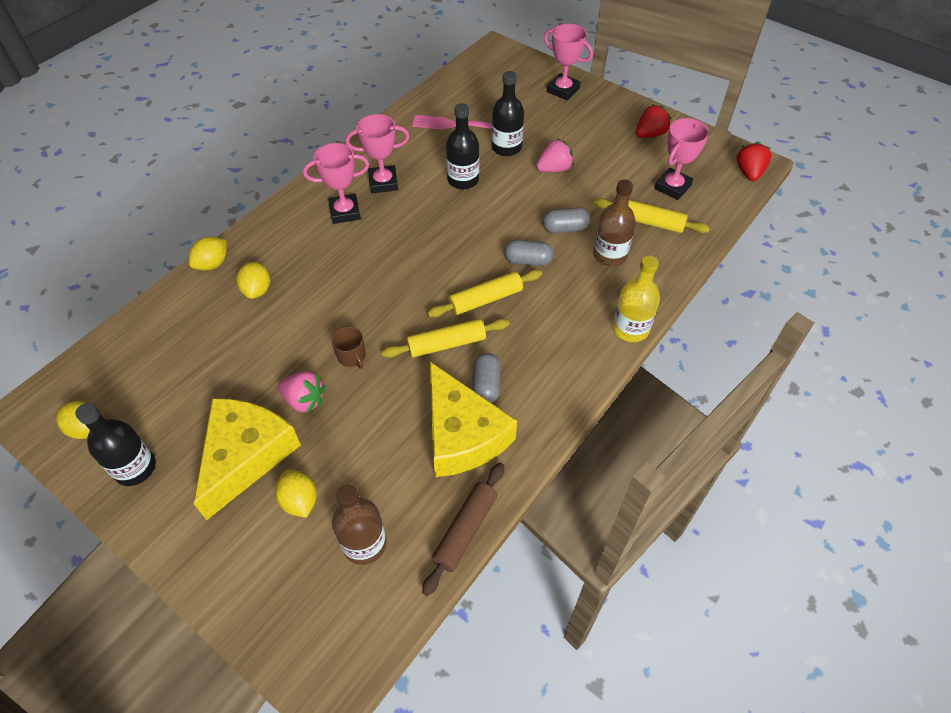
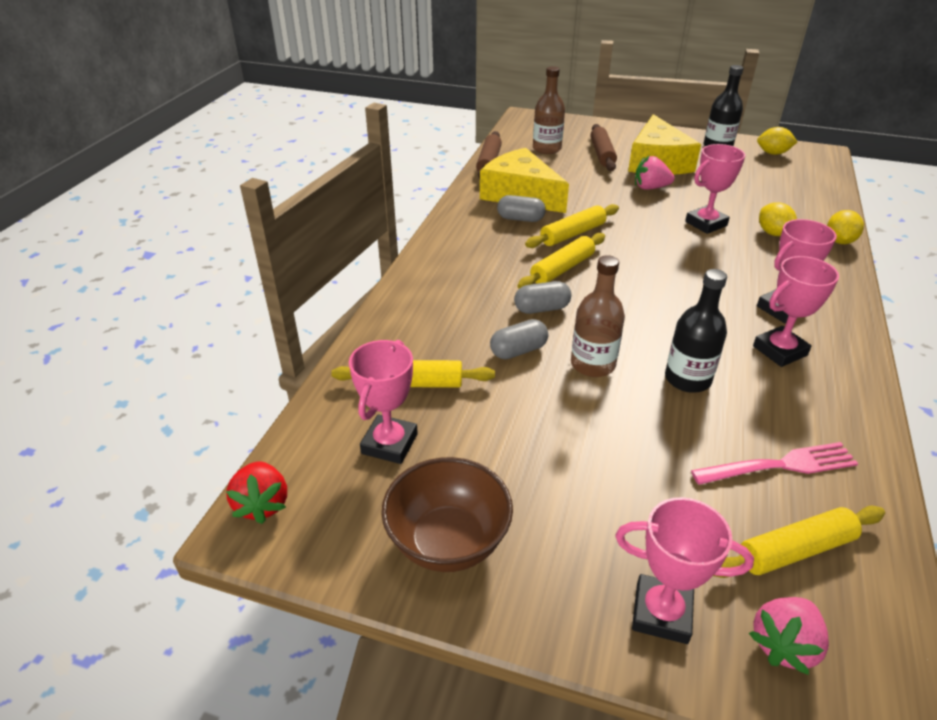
camera: 160 degrees right, 15 degrees down
(299, 501) = (602, 154): yellow lemon -> brown rolling pin
(304, 321) = (706, 223): none -> pink trophy
(352, 357) = (642, 213): brown mug -> none
(485, 94) = (795, 550): none -> yellow rolling pin
(486, 385) = (520, 219): grey capsule -> grey capsule turned 60 degrees counterclockwise
(506, 147) = (670, 445): black bottle -> none
(554, 169) = (577, 427): pink strawberry -> pink strawberry (784, 644)
(609, 255) = (452, 334): brown bottle -> brown bottle (593, 364)
(630, 329) = (408, 276): yellow bottle -> none
(650, 134) = (448, 541): red strawberry -> brown bowl

